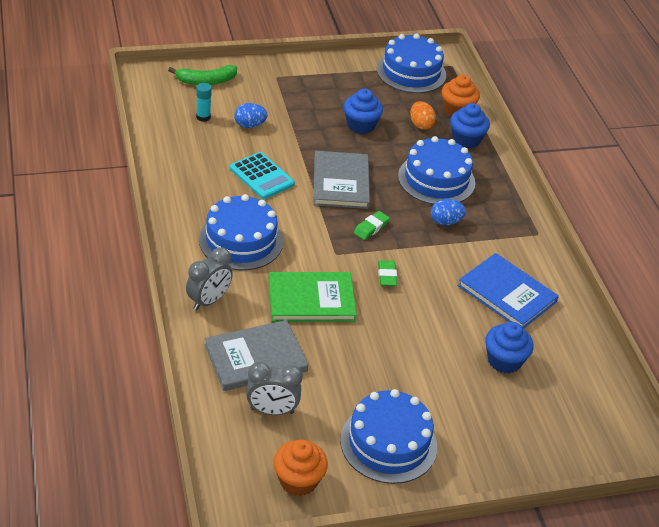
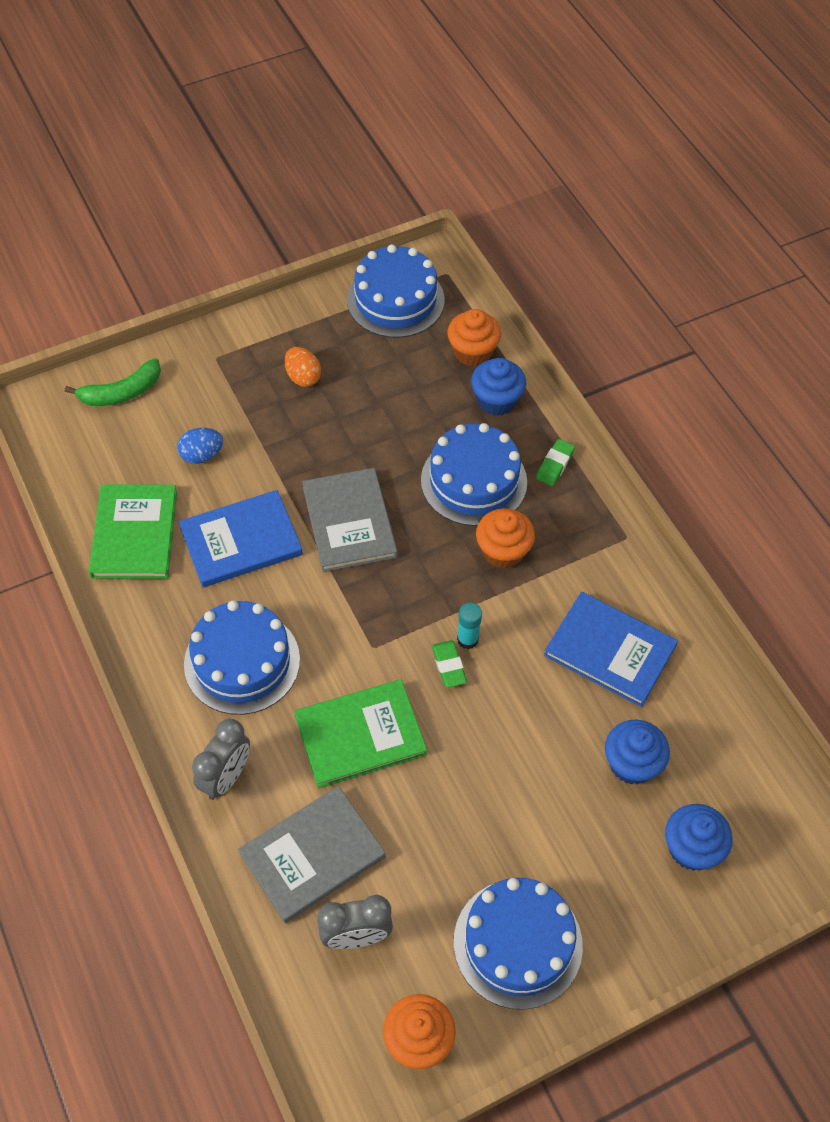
camera: 10 degrees left, 15 degrees up
(189, 156) = (134, 534): none -> green book
(203, 117) = (134, 458): turquoise glue stick -> turquoise glue stick (467, 639)
(262, 176) = (241, 541): turquoise calculator -> blue book
(361, 125) = (351, 413): blue cupcake -> blue cupcake (691, 848)
(371, 228) = (408, 589): green eraser -> green eraser (555, 465)
(420, 125) = (430, 390): orange egg -> orange egg (303, 377)
(445, 222) = (503, 551): blue egg -> orange cupcake

